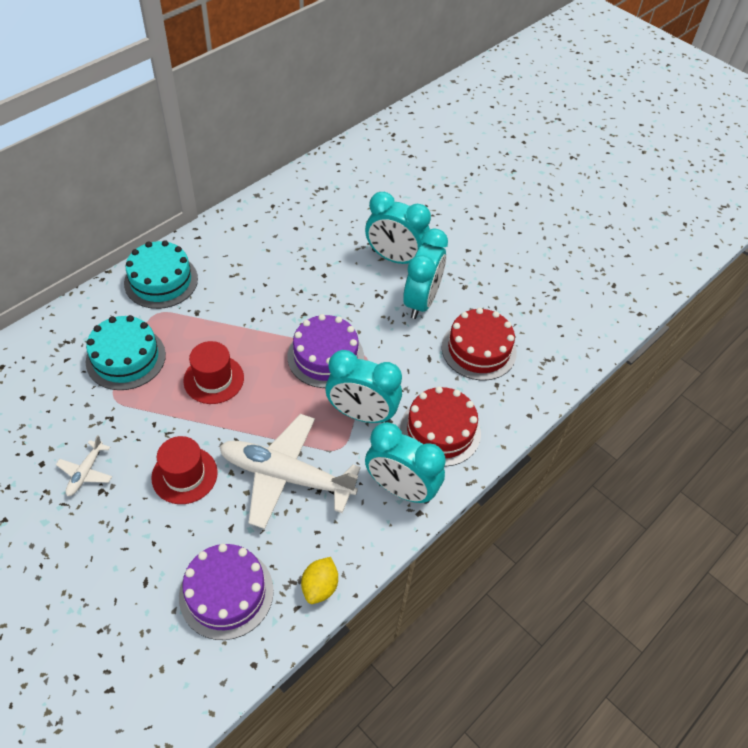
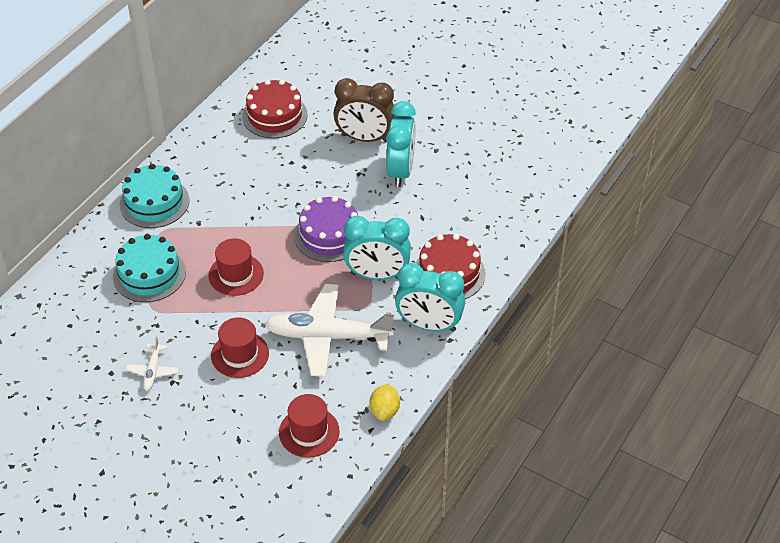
camera: 10 degrees left, 5 degrees down
(226, 593) = (309, 432): purple cake -> red hat
(395, 258) = (365, 138): turquoise clock -> brown clock
(479, 349) = (464, 201): red cake -> red cake (274, 115)

